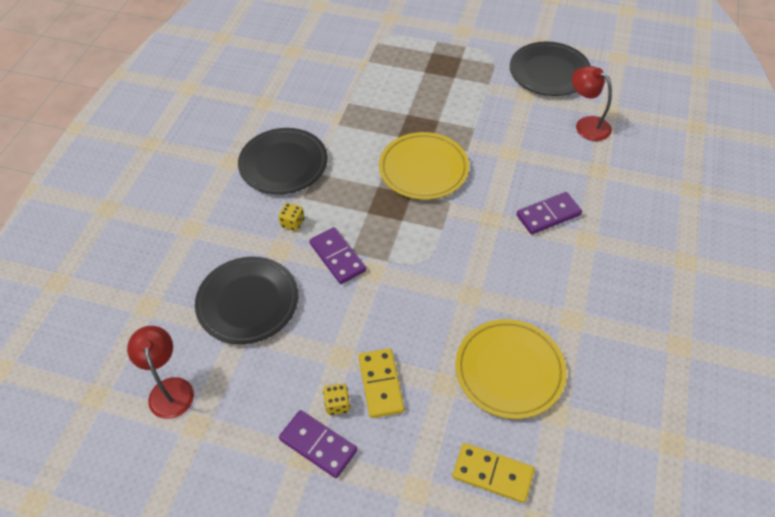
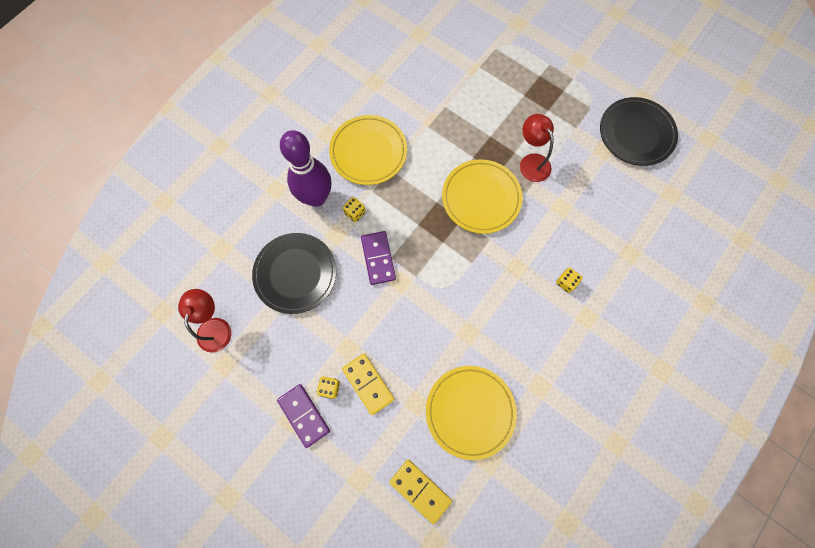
camera: 20 degrees right, 20 degrees up
(242, 222) = (316, 197): none -> purple bowling pin
(283, 164) = (368, 152): black plate -> yellow plate
(380, 384) = (368, 384): yellow domino -> yellow domino turned 45 degrees counterclockwise
(548, 215) = (566, 282): purple domino -> yellow dice
(586, 125) = (643, 202): red lamp -> red lamp (531, 162)

